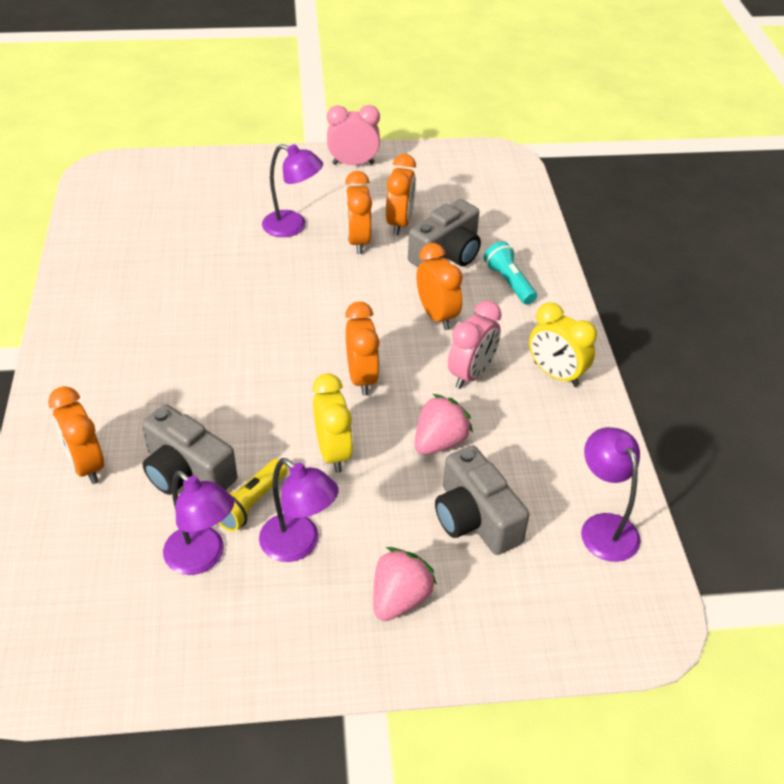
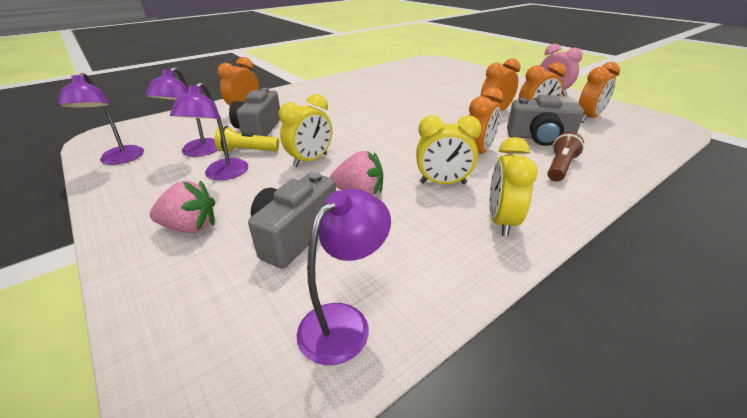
camera: 60 degrees right, 10 degrees down
(293, 226) = (472, 96): purple lamp -> purple lamp (119, 160)
(362, 378) = (384, 148): orange clock -> orange clock (588, 118)
(471, 374) = (443, 183): pink clock -> yellow clock
(509, 282) = (560, 167): turquoise flashlight -> brown flashlight

